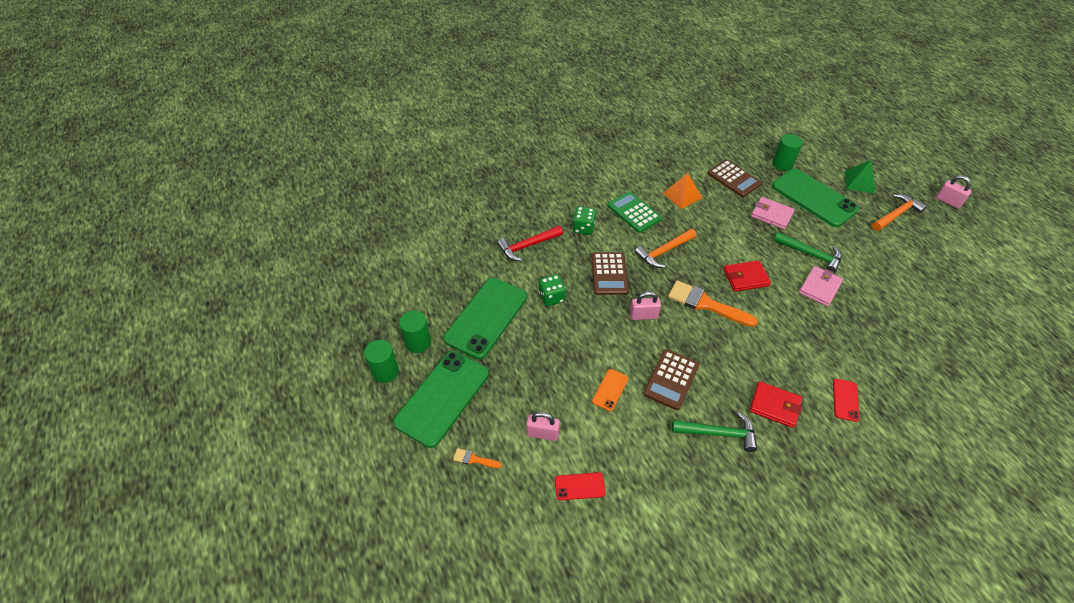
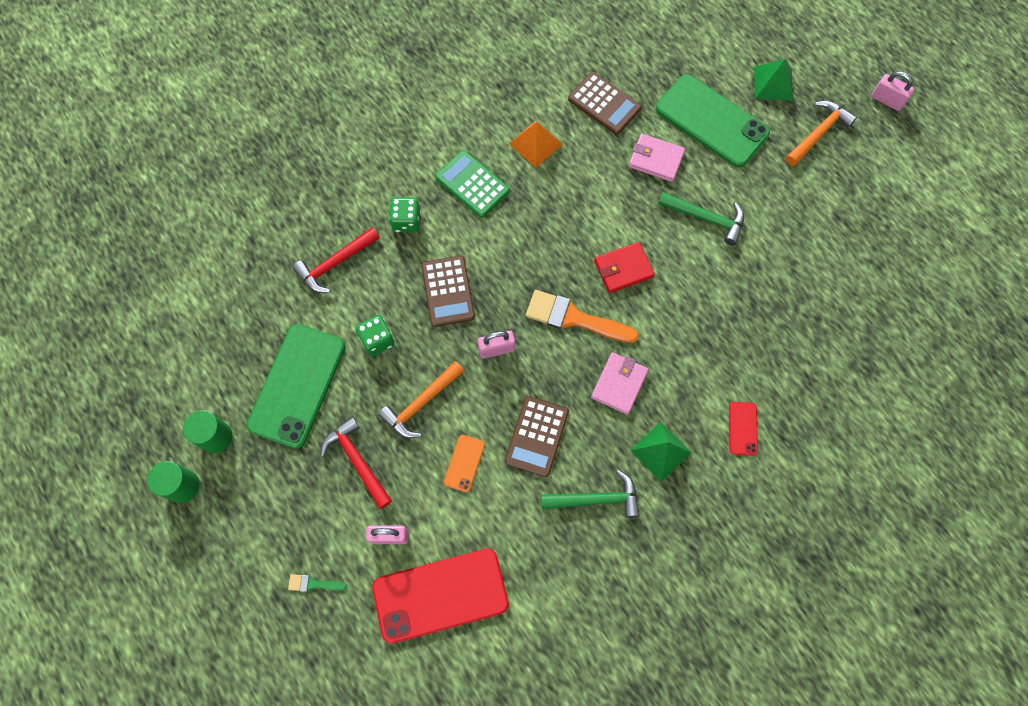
camera: 10 degrees left, 20 degrees up
(442, 397) = (261, 510): green phone -> none
(474, 459) = (313, 584): orange brush -> green brush
(524, 375) = (357, 460): none -> red hammer
(579, 486) = (440, 595): red phone -> red phone, size x2.26
(664, 252) = (516, 244): orange hammer -> orange hammer (421, 404)
(774, 406) = (660, 451): red wallet -> green pyramid
(782, 164) = (670, 66): green cylinder -> none
(819, 288) = (716, 269): pink wallet -> pink wallet (619, 384)

